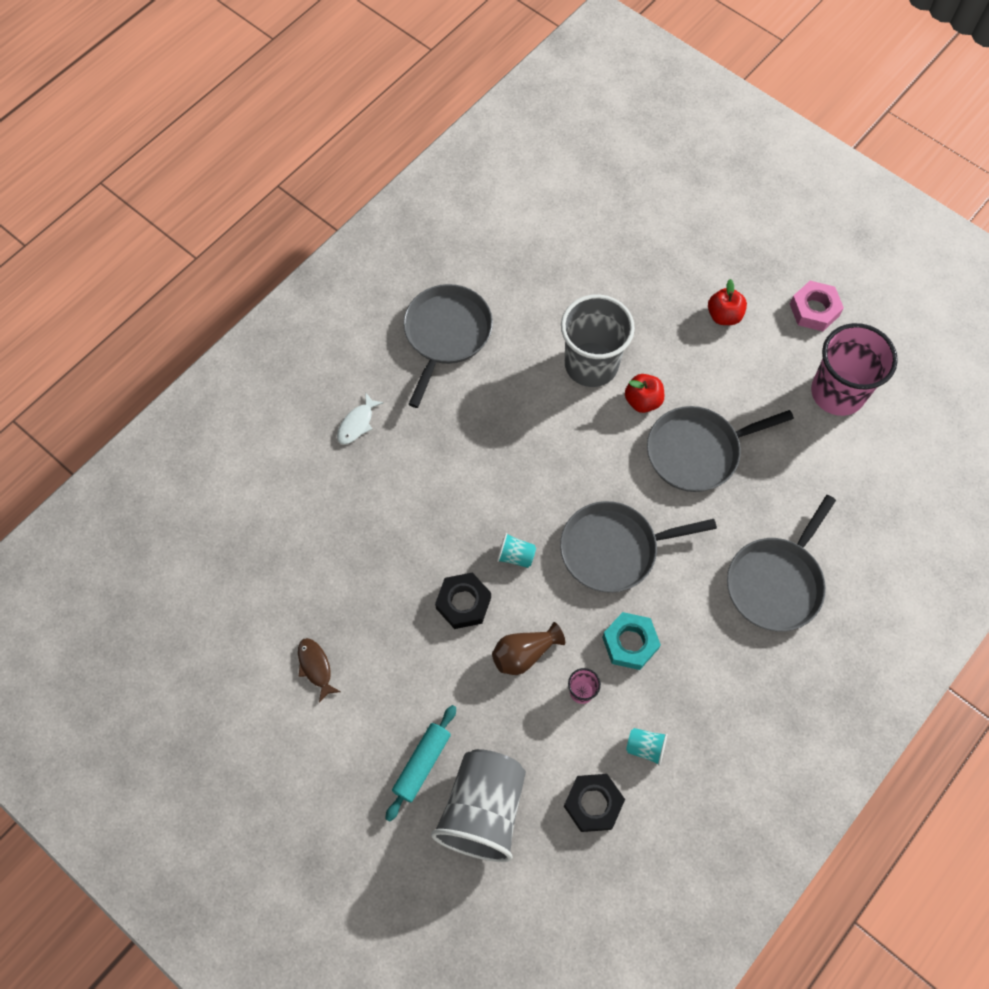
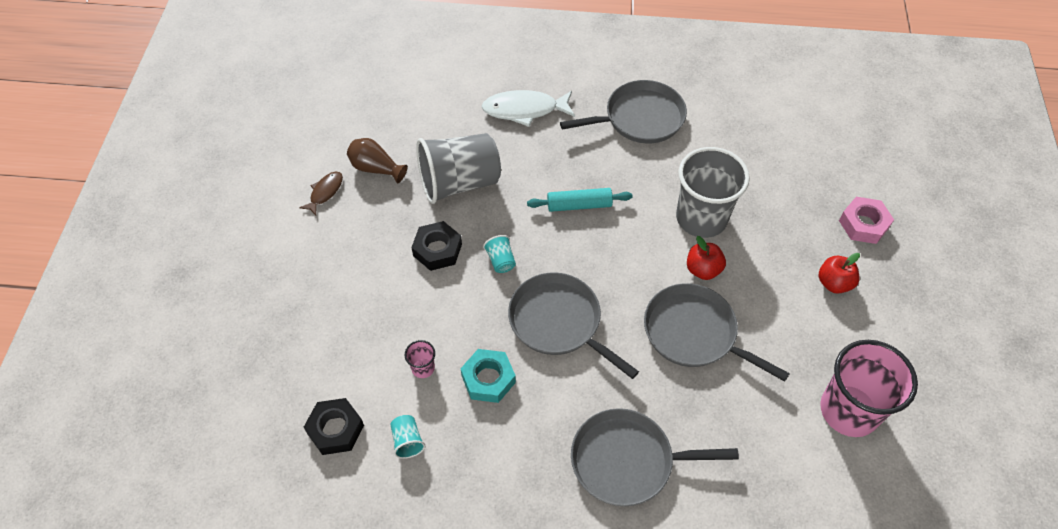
camera: 55 degrees right, 10 degrees down
(357, 423) = (524, 110): white fish -> white fish, size x1.77
(422, 764) = (294, 296): turquoise rolling pin -> turquoise rolling pin (579, 205)
(483, 810) = (283, 356): grey cup -> grey cup (459, 183)
(524, 654) = (426, 311): brown vase -> brown vase (376, 168)
(814, 310) = (909, 347): pink nut -> pink nut (863, 224)

